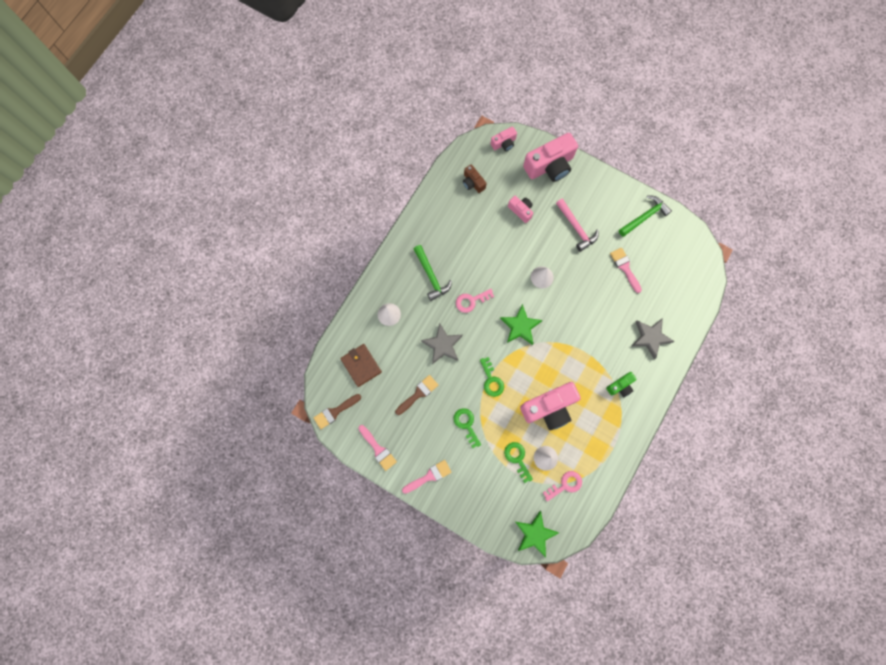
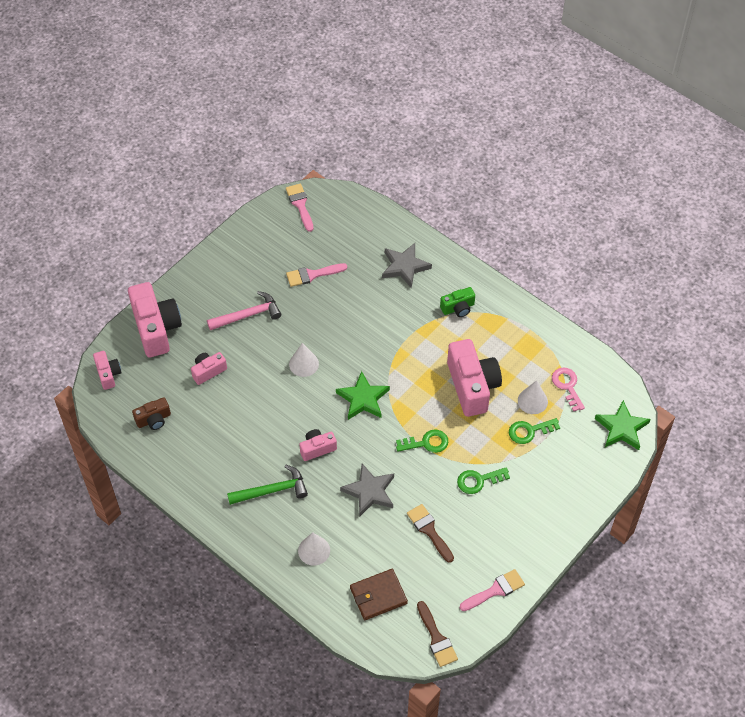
camera: 80 degrees left, 20 degrees down
(429, 476) = (538, 534): pink brush -> pink brush (300, 205)
(471, 301) = (317, 448): pink key -> pink camera
(620, 386) = (458, 308): green camera -> green camera turned 90 degrees clockwise
(644, 217) = (252, 242): green hammer -> none

